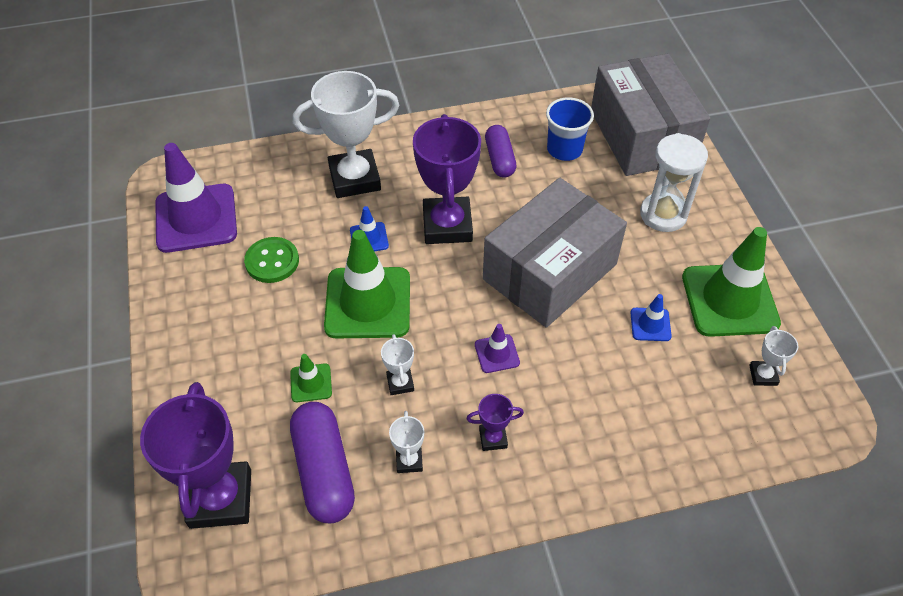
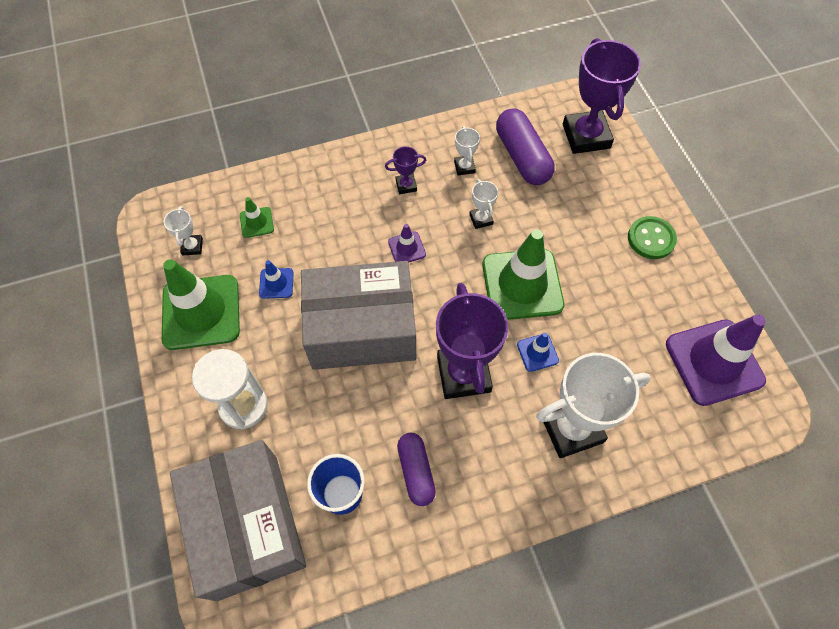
camera: 175 degrees right, 10 degrees up
(272, 261) = (620, 319): green button -> green button (651, 239)
(311, 383) = (550, 214): green traffic cone -> green traffic cone (256, 222)
(550, 272) = (362, 329): grey box -> grey box turned 45 degrees clockwise

